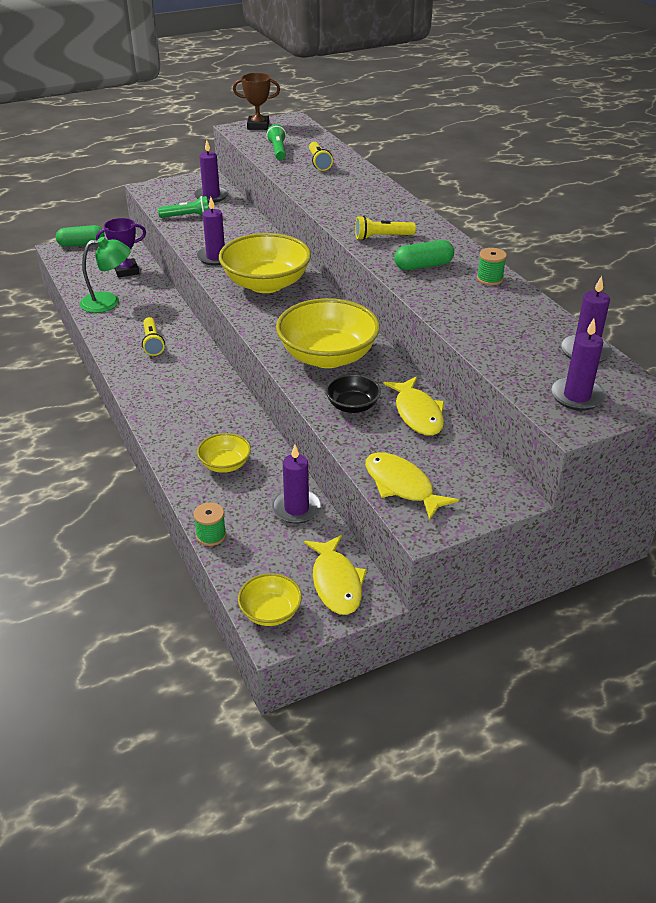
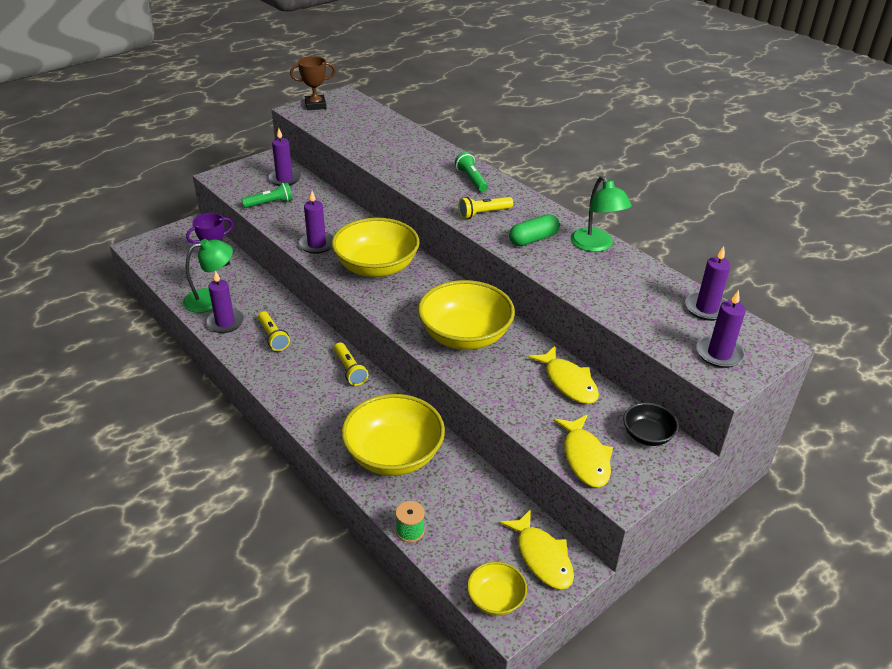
camera: 15 degrees left, 0 degrees up
(81, 244) = (158, 238): green capsule -> none
(225, 464) = (394, 455): yellow bowl -> yellow bowl, size x1.99
(278, 151) = (346, 131): green flashlight -> green flashlight (471, 180)
(296, 508) = (477, 488): purple candle -> purple candle (225, 322)
(319, 163) = (391, 140): yellow flashlight -> yellow flashlight (350, 370)
(352, 406) = (508, 383): black bowl -> black bowl (647, 435)
(402, 486) = (585, 458): yellow fish -> yellow fish turned 135 degrees counterclockwise
(490, 279) = (596, 245): green spool -> green lamp

